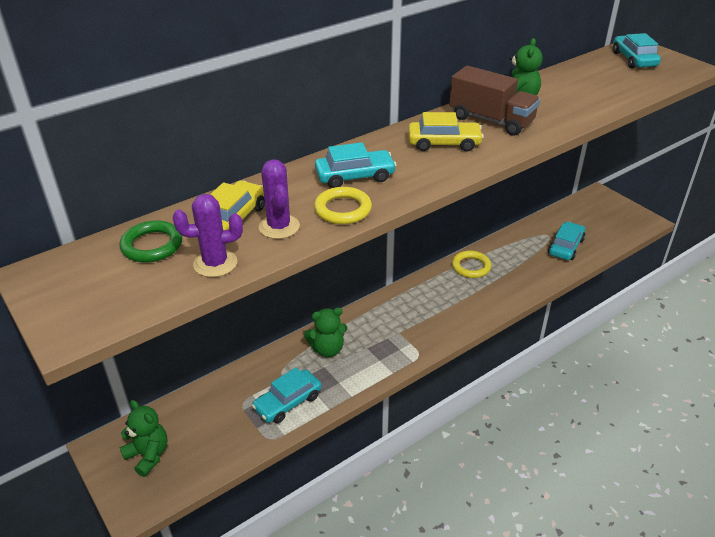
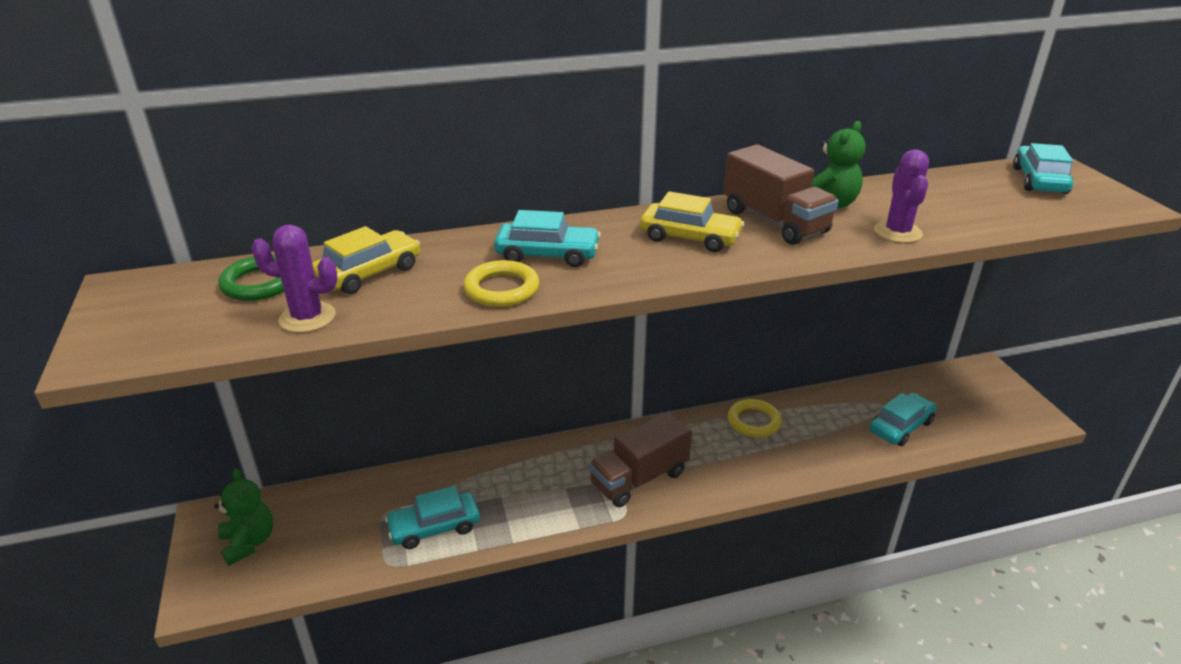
camera: 20 degrees right, 5 degrees down
(279, 227) = (412, 293): purple cactus -> purple cactus (897, 232)
(327, 349) = (517, 477): green teddy bear -> none
(414, 327) = (639, 478): none -> brown truck

